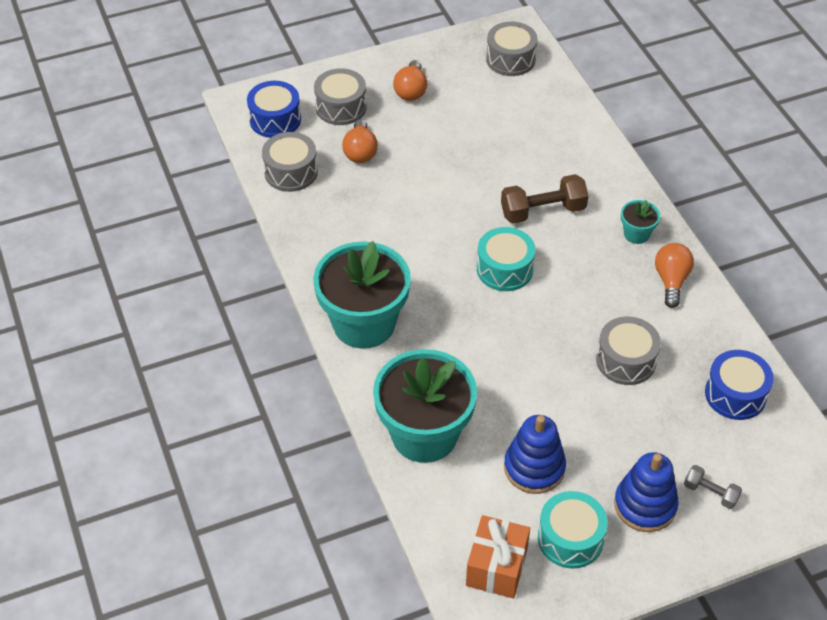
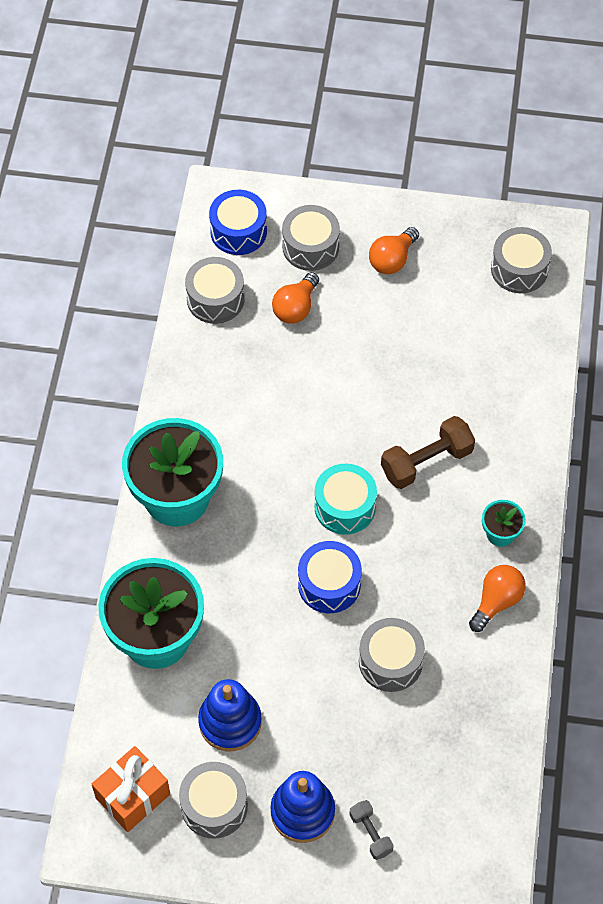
camera: 30 degrees right, 10 degrees up
(543, 211) = (426, 462): brown dumbbell -> brown dumbbell turned 45 degrees counterclockwise
(570, 538) = (214, 806): turquoise drum -> grey drum
(735, 394) = (468, 751): blue drum -> blue drum (329, 584)

